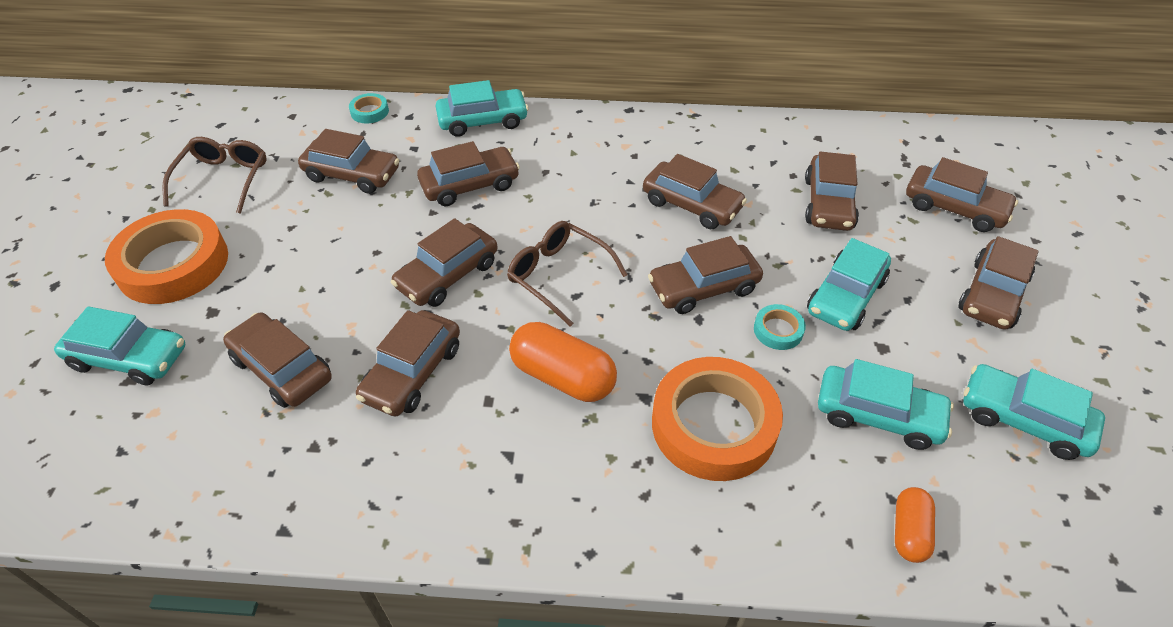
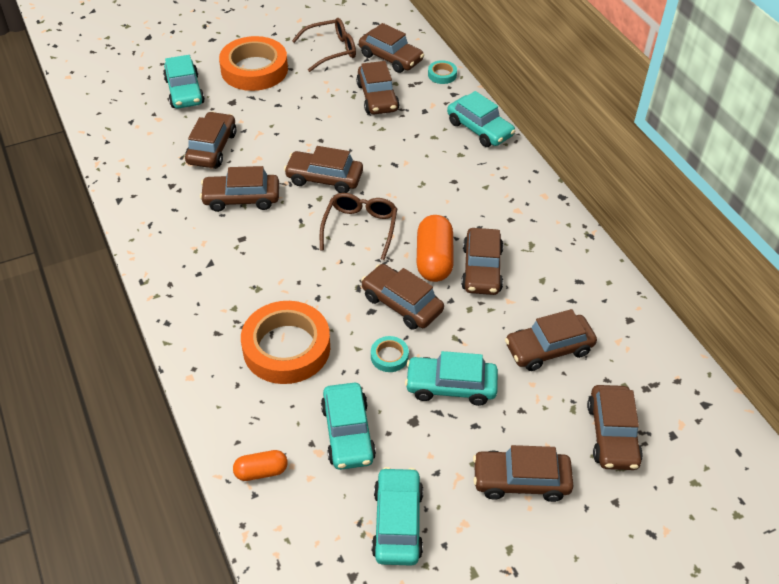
camera: 60 degrees right, 0 degrees up
(470, 185) = (410, 152): brown car -> brown car (390, 58)
(563, 377) = (279, 263): orange capsule -> orange capsule (434, 259)

